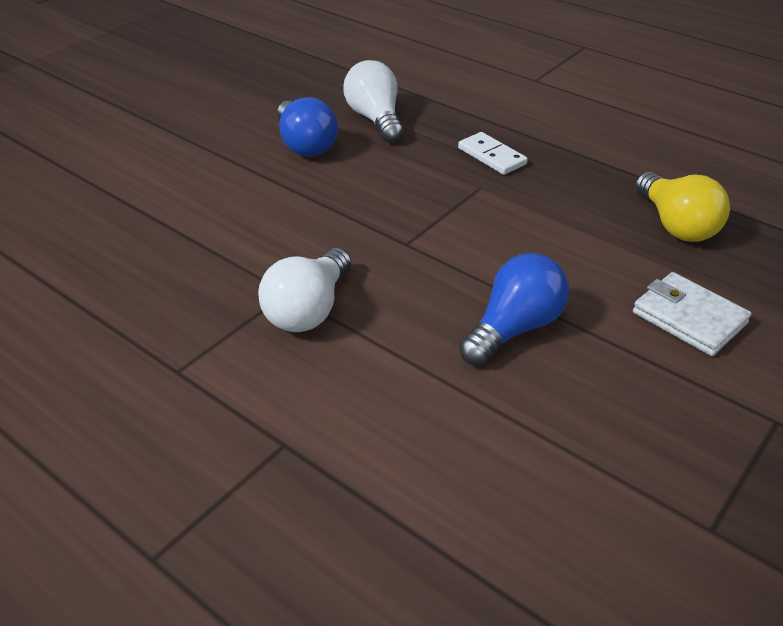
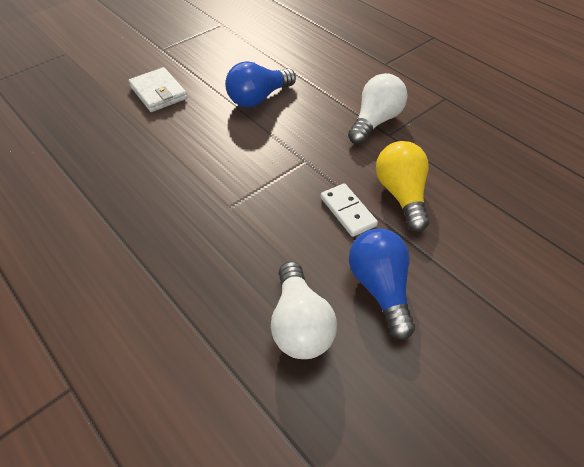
camera: 170 degrees left, 10 degrees up
(491, 156) = (201, 243): white domino -> white domino (348, 211)
(676, 225) = (107, 151): yellow light bulb -> yellow light bulb (401, 195)

